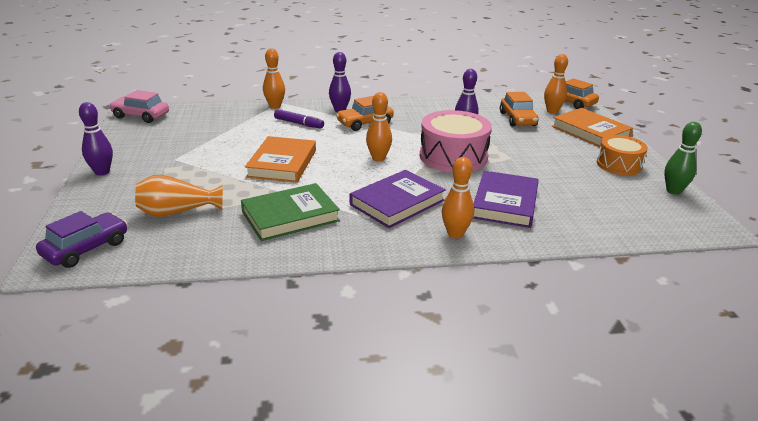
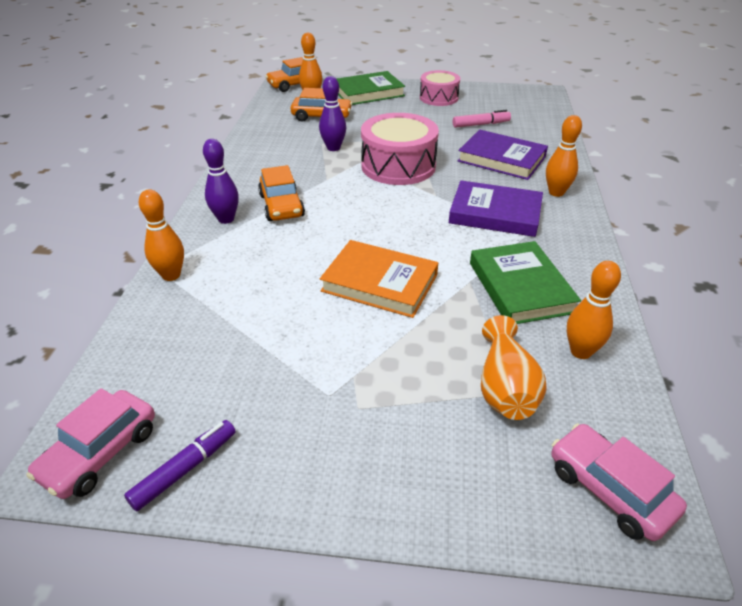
camera: 75 degrees left, 10 degrees up
(86, 248) = (609, 489): purple car -> pink car
(102, 172) = (350, 496): purple bowling pin -> none
(299, 123) = (253, 258): purple marker -> purple marker (185, 469)
(378, 158) = (387, 210): orange bowling pin -> orange bowling pin (580, 351)
(397, 203) = (495, 213): purple book -> purple book turned 45 degrees counterclockwise
(576, 190) = (481, 124): none -> pink marker
(590, 132) = (368, 92): orange book -> green book
(619, 165) = (438, 98): orange drum -> pink drum
(673, 191) = (488, 91): green bowling pin -> none

